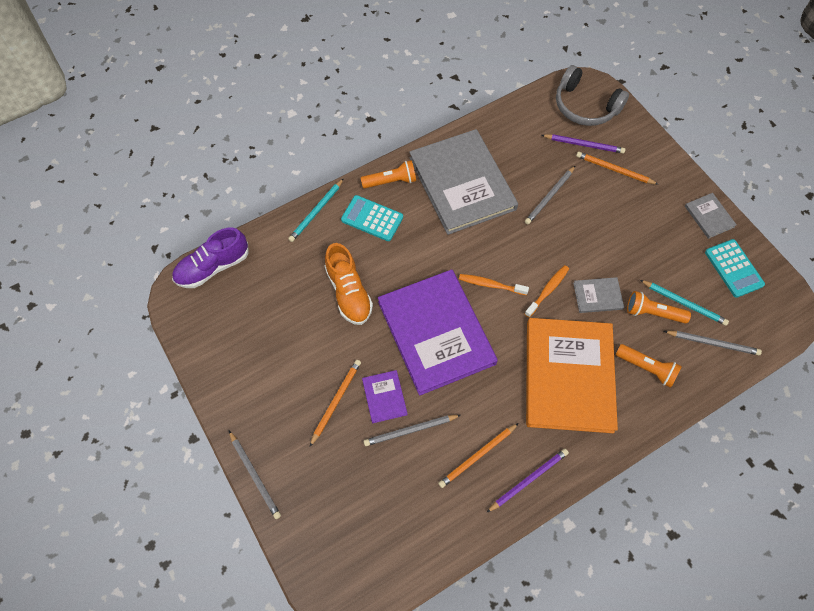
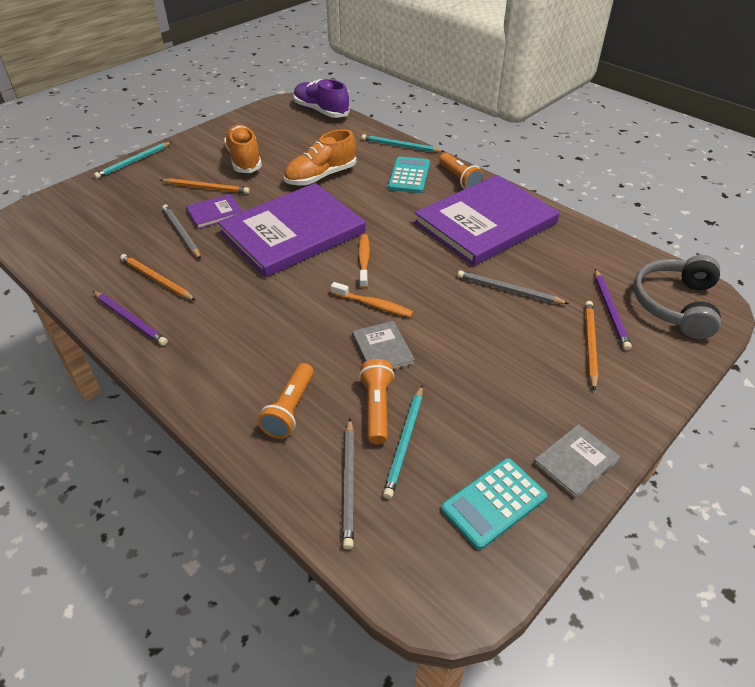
camera: 75 degrees right, 20 degrees down
(255, 475) = (134, 162): grey pencil -> turquoise pencil
(291, 358) = (244, 160): none -> orange shoe
(462, 183) = (485, 223): grey book -> purple book
(568, 376) = (263, 336): orange book -> none

